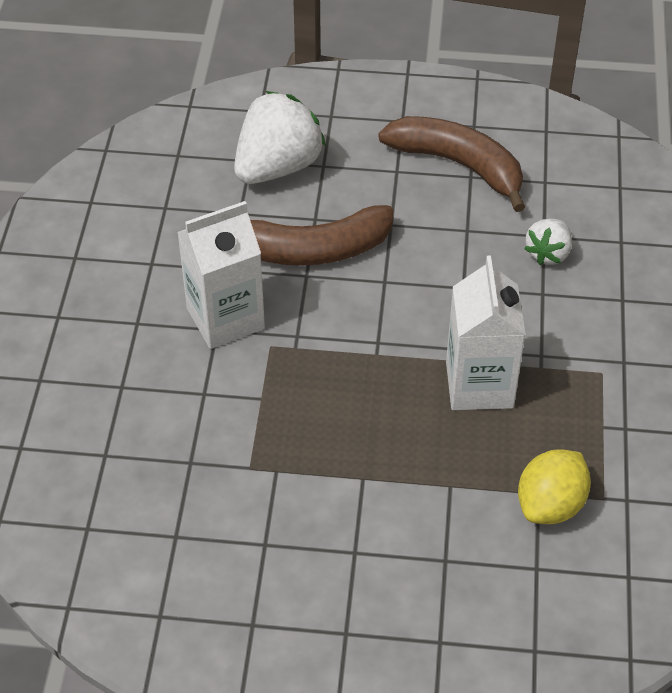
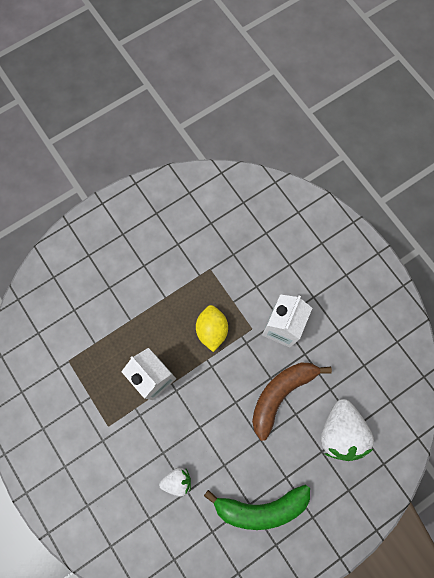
camera: 140 degrees right, 25 degrees up
(459, 165) = (261, 507): brown banana -> green banana
(548, 253) = (177, 481): white strawberry -> white strawberry turned 90 degrees clockwise
(550, 505) = (86, 341): yellow lemon -> yellow lemon (212, 330)

